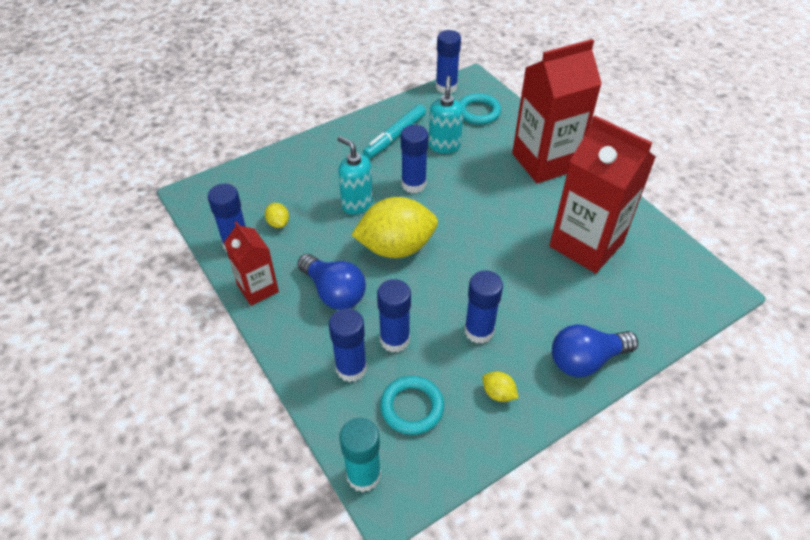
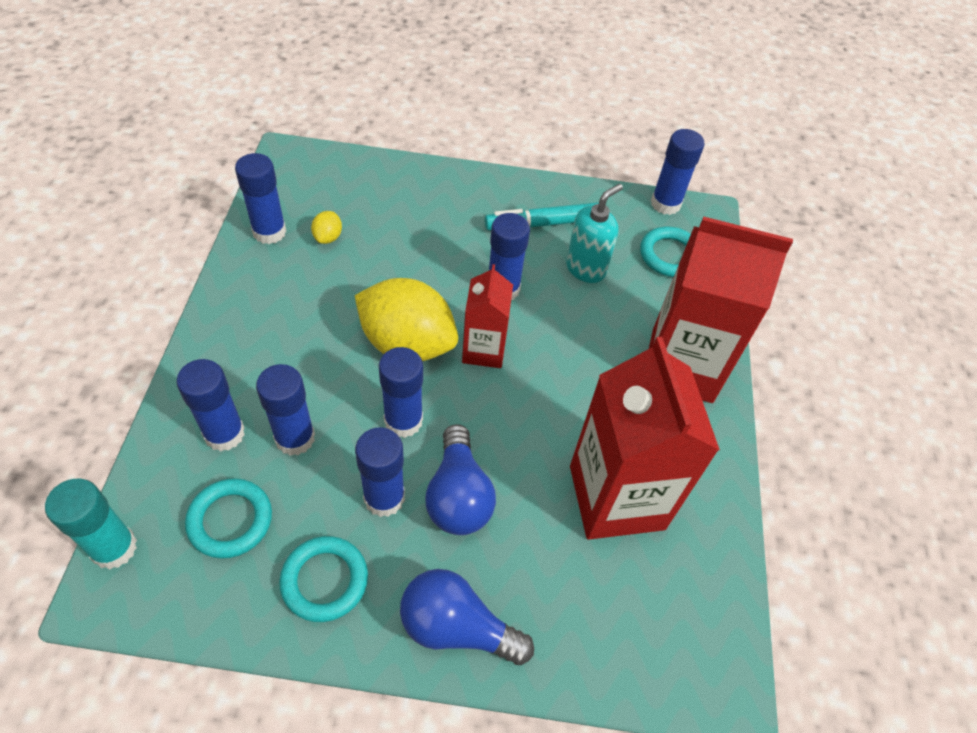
camera: 35 degrees right, 5 degrees up
(258, 288) = (238, 289): red carton -> red carton (484, 350)
(334, 292) = (297, 345): blue light bulb -> blue light bulb (458, 496)
(357, 204) = (422, 269): turquoise soap dispenser -> none
(442, 287) = (403, 421): none -> blue glue stick
(498, 393) = (324, 580): yellow lemon -> turquoise ring

